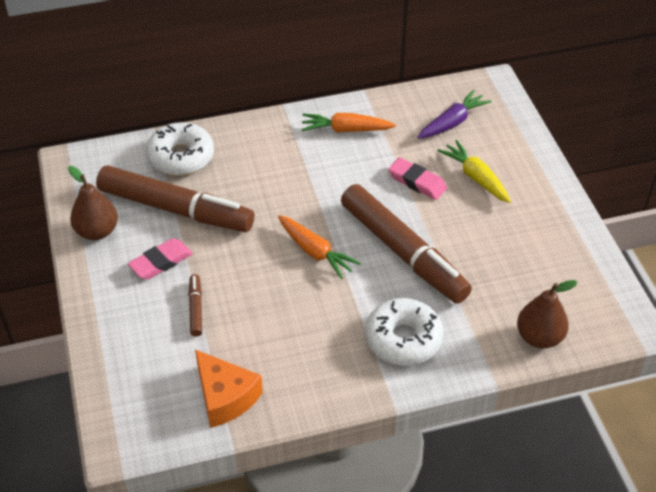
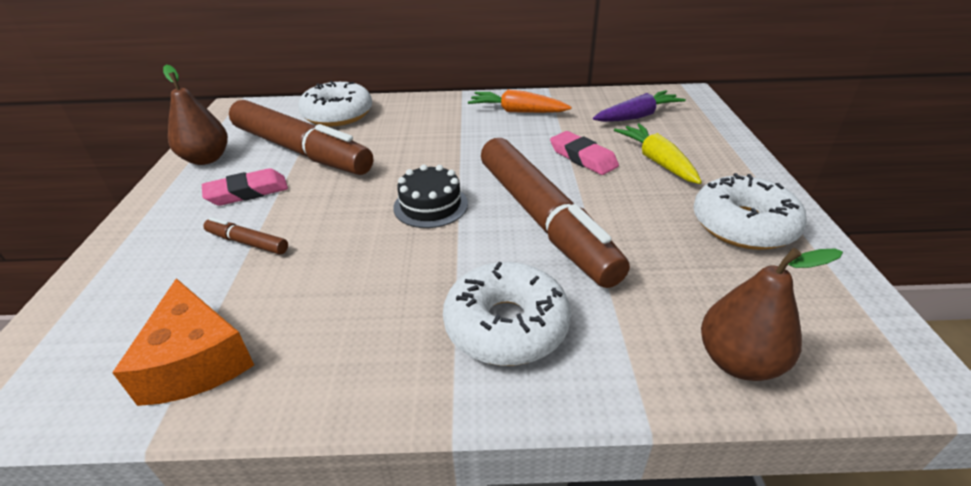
camera: 15 degrees right, 10 degrees down
(195, 309) = (247, 242): brown marker -> brown marker turned 75 degrees counterclockwise
(315, 252) = (430, 205): orange carrot -> black cake
(541, 234) = (743, 225): none -> white donut

